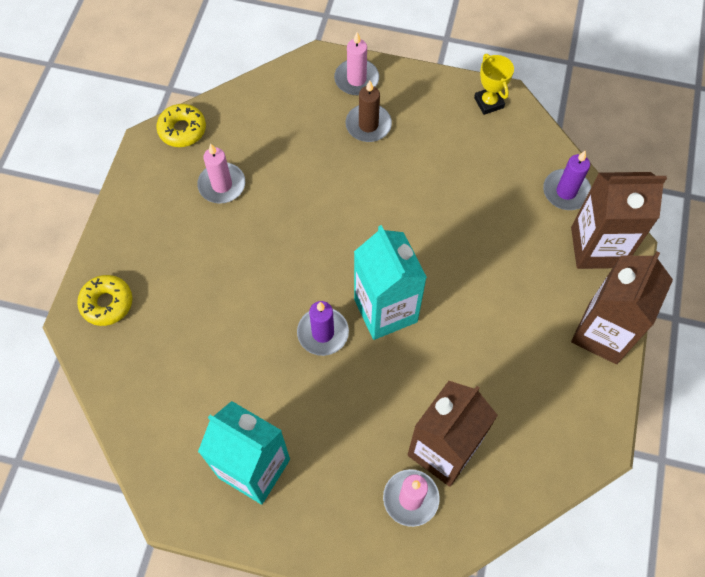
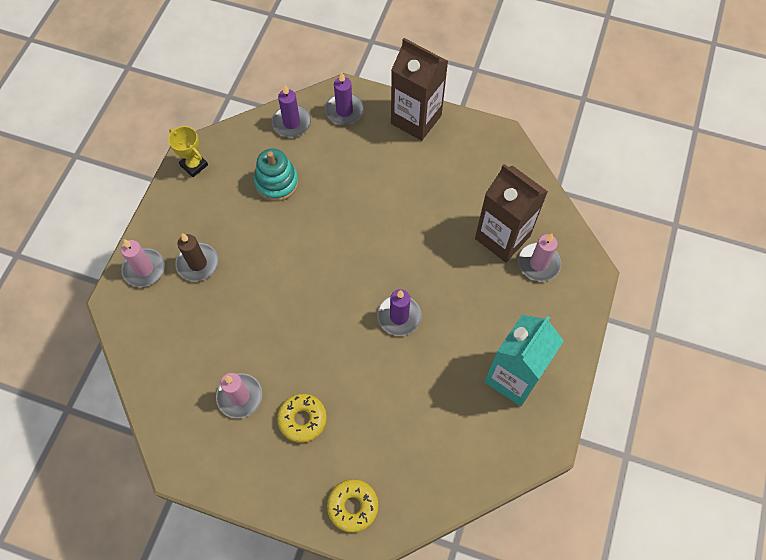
camera: 85 degrees left, 0 degrees up
(182, 130) = (169, 434): yellow donut -> yellow donut (302, 419)
(385, 310) = (383, 266): turquoise carton -> none
(480, 186) = (277, 183): none -> turquoise stacking toy
(488, 102) = (194, 165): yellow trophy -> yellow trophy turned 60 degrees clockwise
(597, 247) = (344, 111): brown carton -> purple candle

